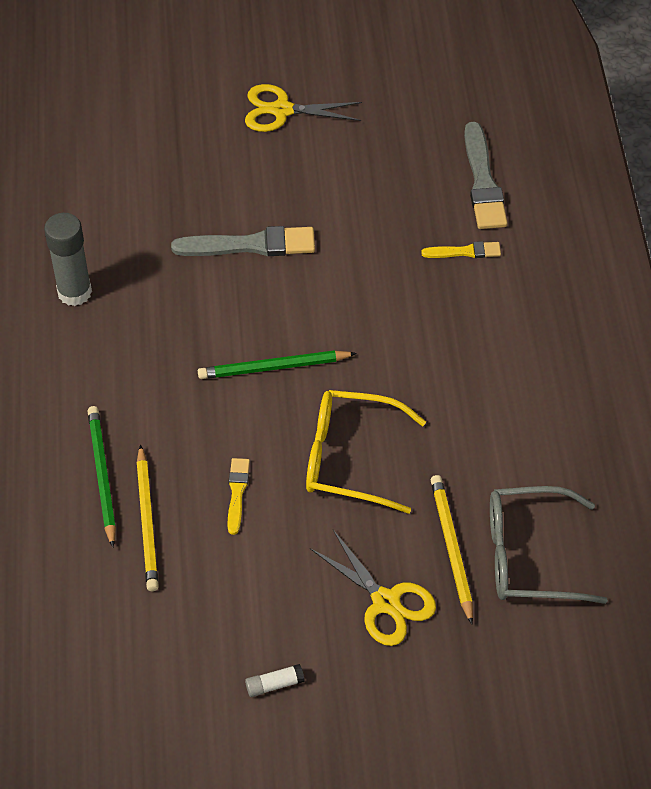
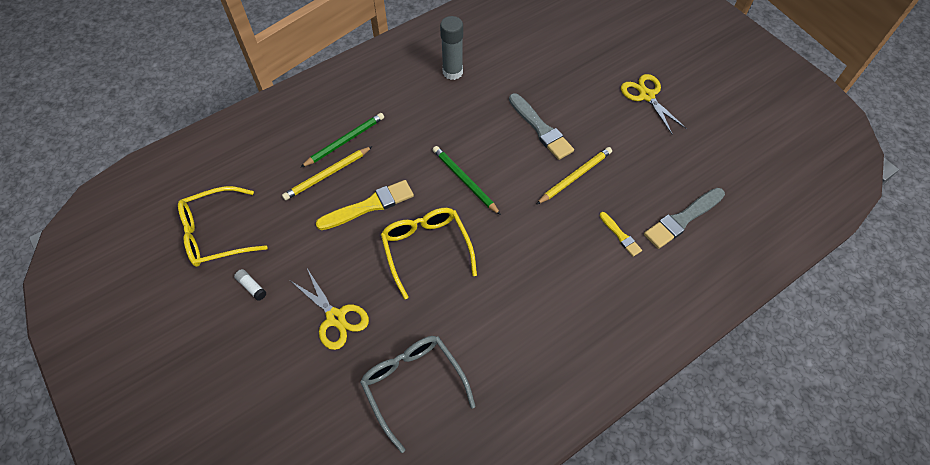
camera: 60 degrees right, 5 degrees up
(153, 700) = (216, 234): none -> yellow glasses
(237, 493) = (369, 206): yellow brush -> yellow brush, size x1.82
(386, 602) = (336, 318): yellow scissors -> yellow scissors turned 60 degrees counterclockwise
(451, 548) = (393, 336): yellow pencil -> yellow pencil (575, 176)

